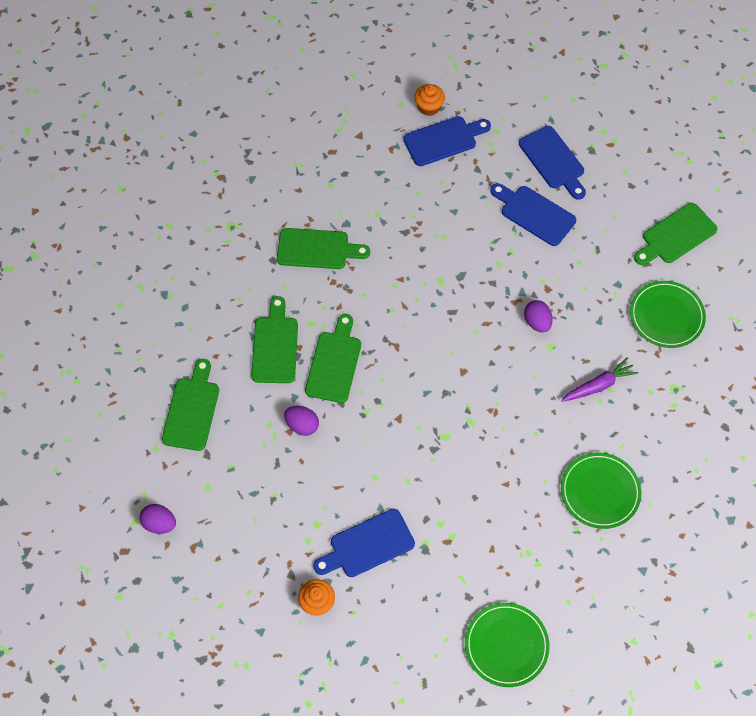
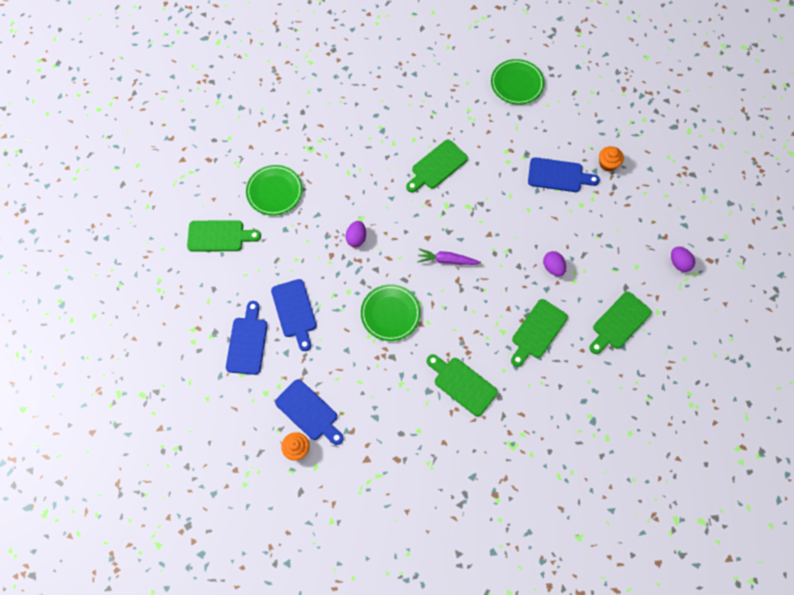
camera: 145 degrees left, 5 degrees up
(334, 363) = (505, 294): green cutting board -> green cutting board (437, 166)
(443, 140) = (309, 412): blue cutting board -> blue cutting board turned 150 degrees counterclockwise
(598, 385) = (353, 178): purple carrot -> purple carrot (447, 260)
(600, 491) = (403, 123): green plate -> green plate (390, 313)

